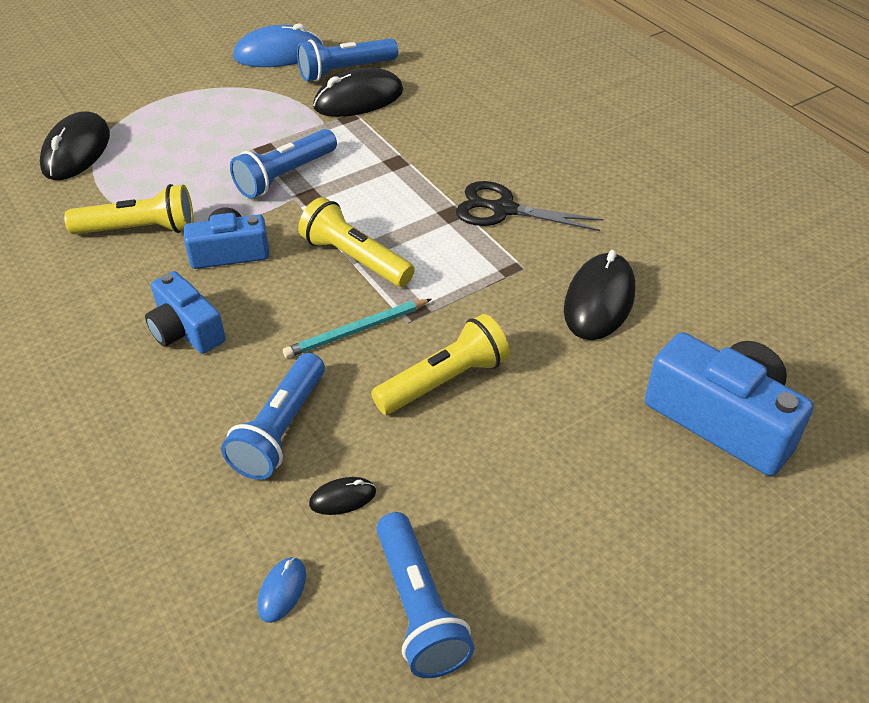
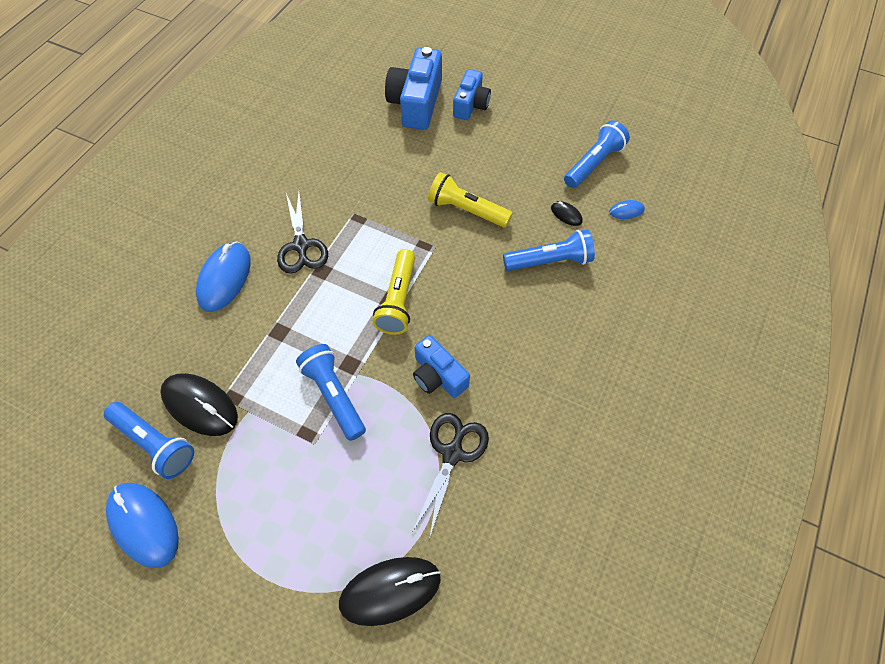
camera: 120 degrees left, 15 degrees up
(139, 229) = (452, 453): yellow flashlight -> black scissors
(186, 330) = (519, 352): blue camera -> blue camera (471, 105)
(285, 176) = (334, 395): blue flashlight -> blue flashlight turned 135 degrees counterclockwise
(357, 331) = (458, 266): turquoise pencil -> none
(500, 145) = (225, 278): none -> blue mouse
(599, 301) = (361, 171): black mouse -> none

